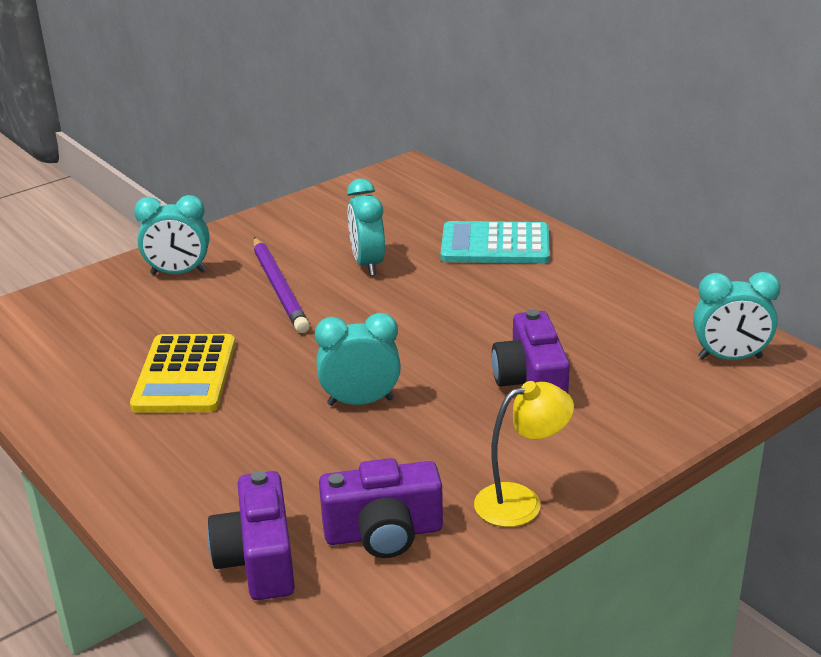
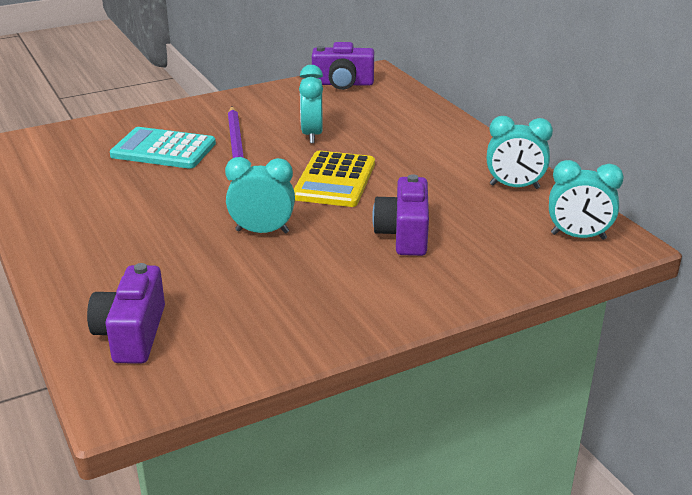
camera: 10 degrees right, 0 degrees up
(178, 273) = (165, 125): turquoise clock -> turquoise clock (514, 186)
(185, 375) = (137, 196): yellow calculator -> yellow calculator (334, 180)
(383, 533) = (237, 329): purple camera -> purple camera (343, 84)
(495, 245) = (418, 132): turquoise calculator -> turquoise calculator (163, 150)
(521, 501) = (357, 321): yellow lamp -> none

